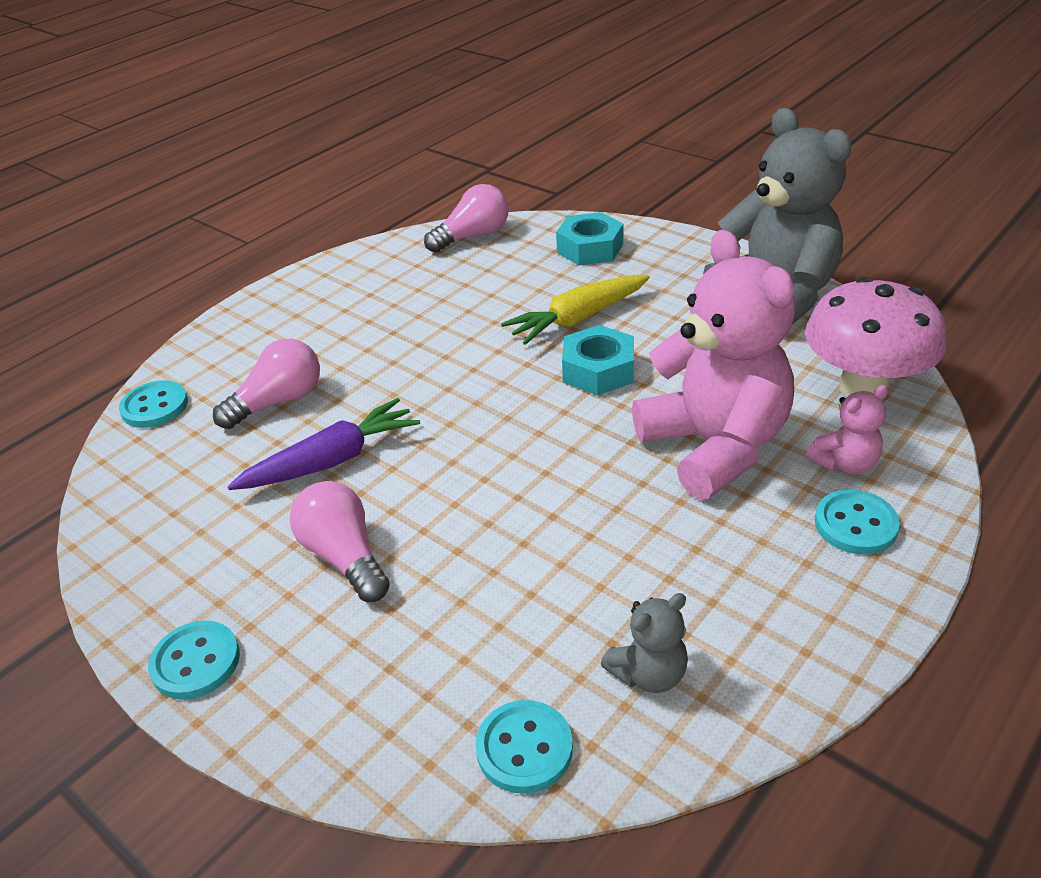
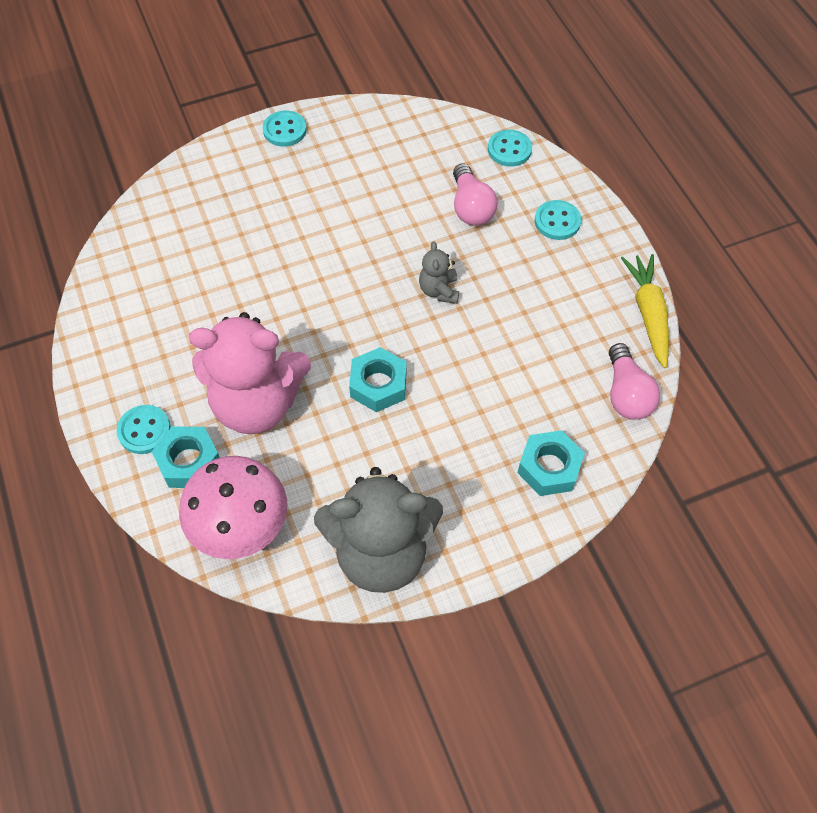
camera: 115 degrees right, 20 degrees up
(332, 460) = (391, 216): purple carrot -> none
(344, 556) = (308, 199): pink light bulb -> none
(524, 748) = (144, 223): turquoise button -> turquoise button (557, 221)
(578, 319) = (449, 405): yellow carrot -> yellow carrot (648, 314)
(649, 673) = (139, 284): grey teddy bear -> grey teddy bear (439, 290)
(845, 463) = (188, 462): pink teddy bear -> turquoise nut

